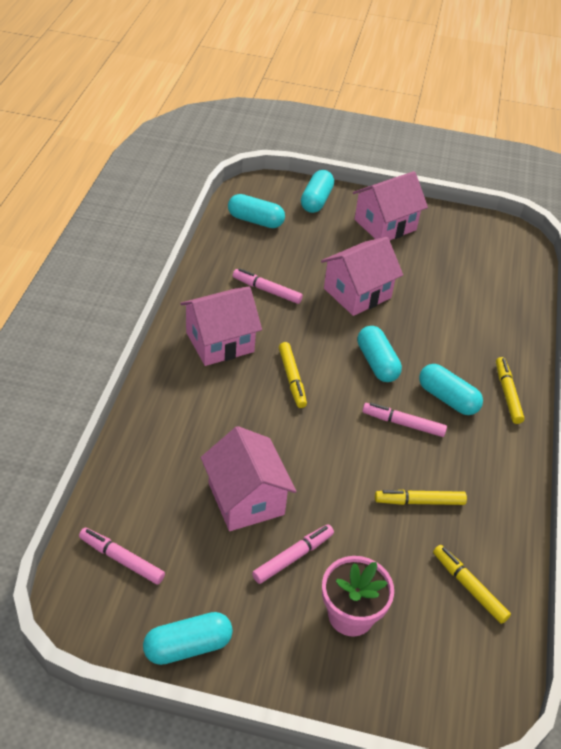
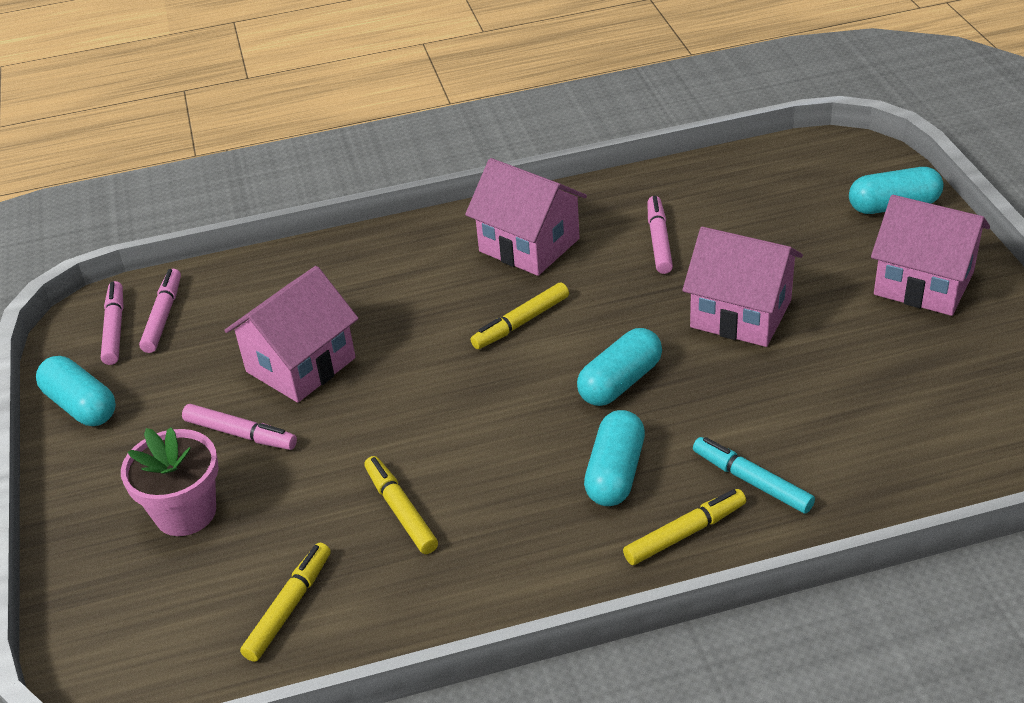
camera: 70 degrees right, 5 degrees down
(255, 220) = (783, 178): turquoise capsule -> none
(403, 424) = (527, 447): pink marker -> pink marker (115, 329)
(486, 353) = (752, 481): none -> turquoise marker

